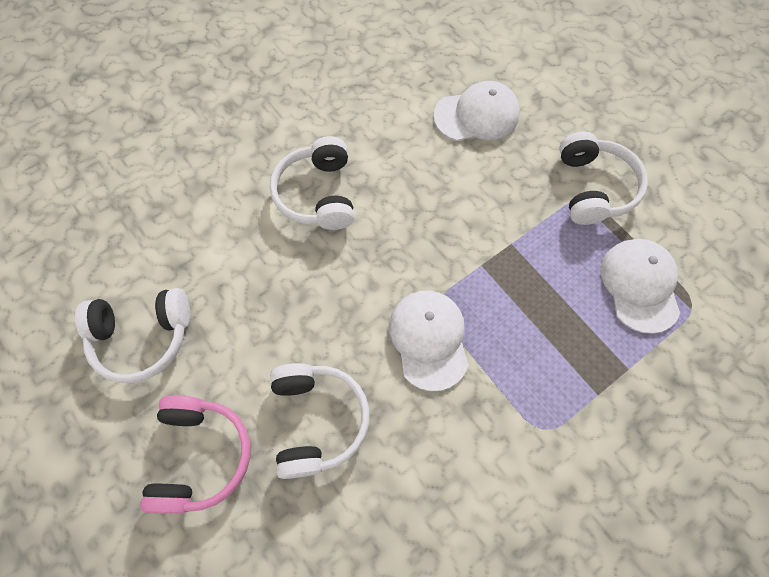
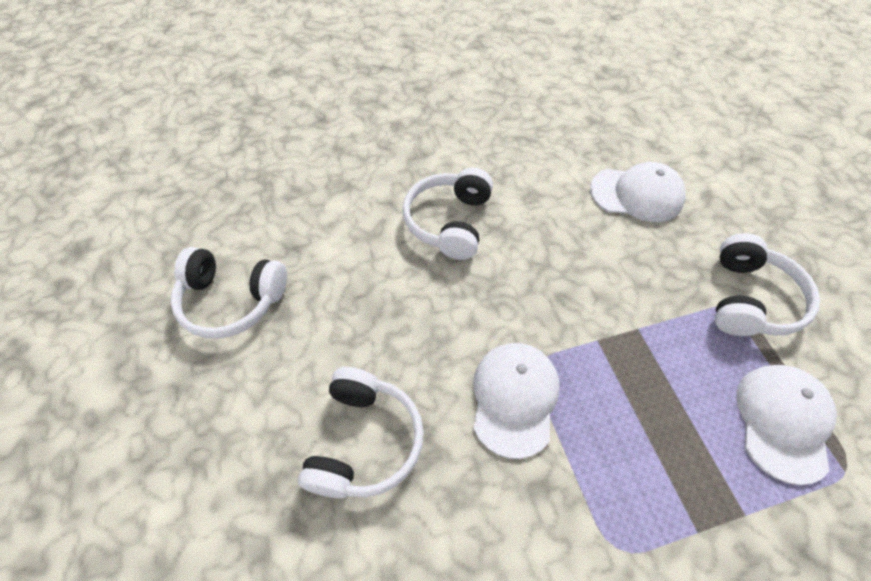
camera: 20 degrees right, 10 degrees down
(201, 456) = (234, 434): pink headphones -> none

